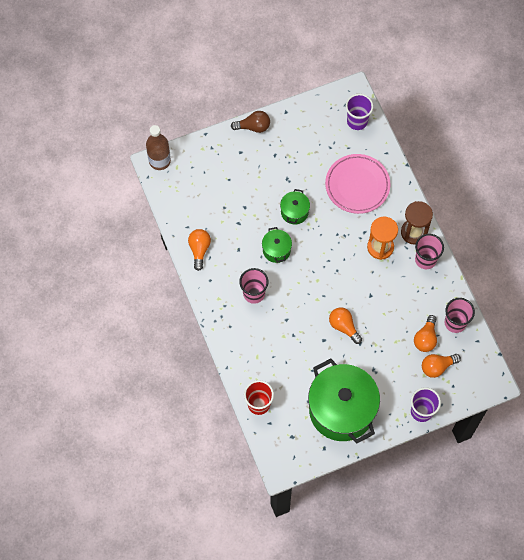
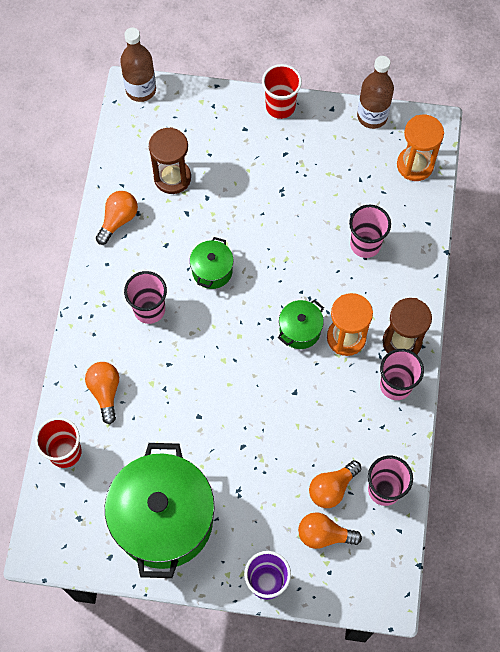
camera: 30 degrees right, 0 degrees up
(215, 206) = (172, 178): none -> brown hourglass
(253, 126) = (280, 106): brown light bulb -> red cup
(294, 212) = (264, 236): green pot -> green pot (300, 330)
(313, 104) = (372, 116): none -> brown bottle
(344, 326) = (235, 413): orange light bulb -> orange light bulb (105, 392)
(357, 121) = (415, 165): purple cup -> orange hourglass
(357, 185) = (365, 244): pink plate -> pink cup

